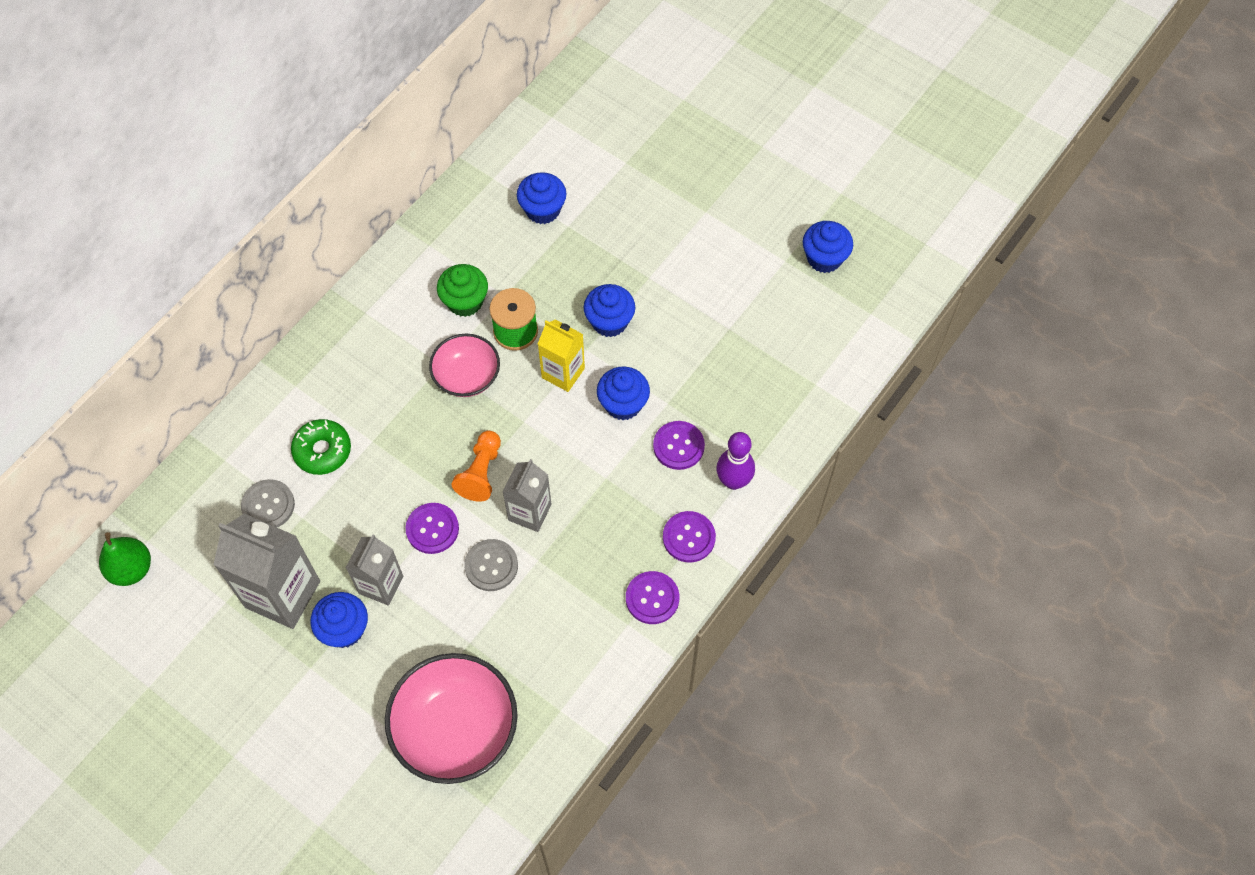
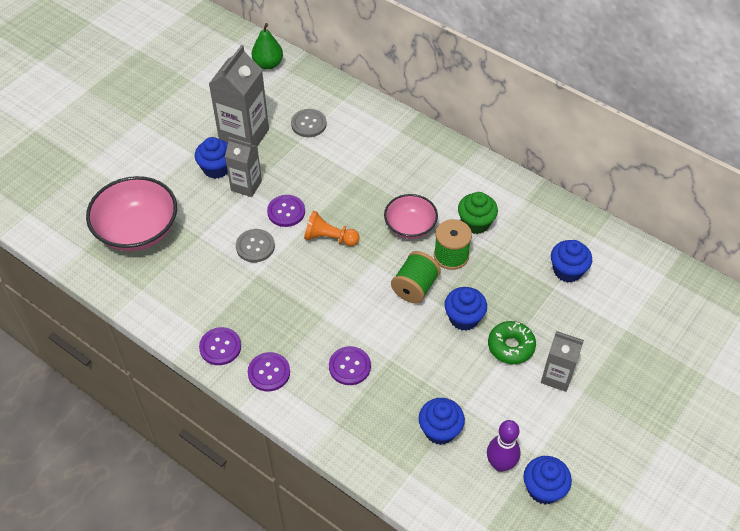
camera: 90 degrees right, 10 degrees down
(322, 451) = (349, 149): green donut -> green donut (511, 346)
(529, 512) = (296, 268): grey carton -> grey carton (557, 376)
(563, 373) = (415, 287): yellow carton -> green spool
(623, 404) = (387, 328): blue cupcake -> blue cupcake (440, 430)
(733, 481) = (317, 406): purple bowling pin -> purple bowling pin (500, 464)

